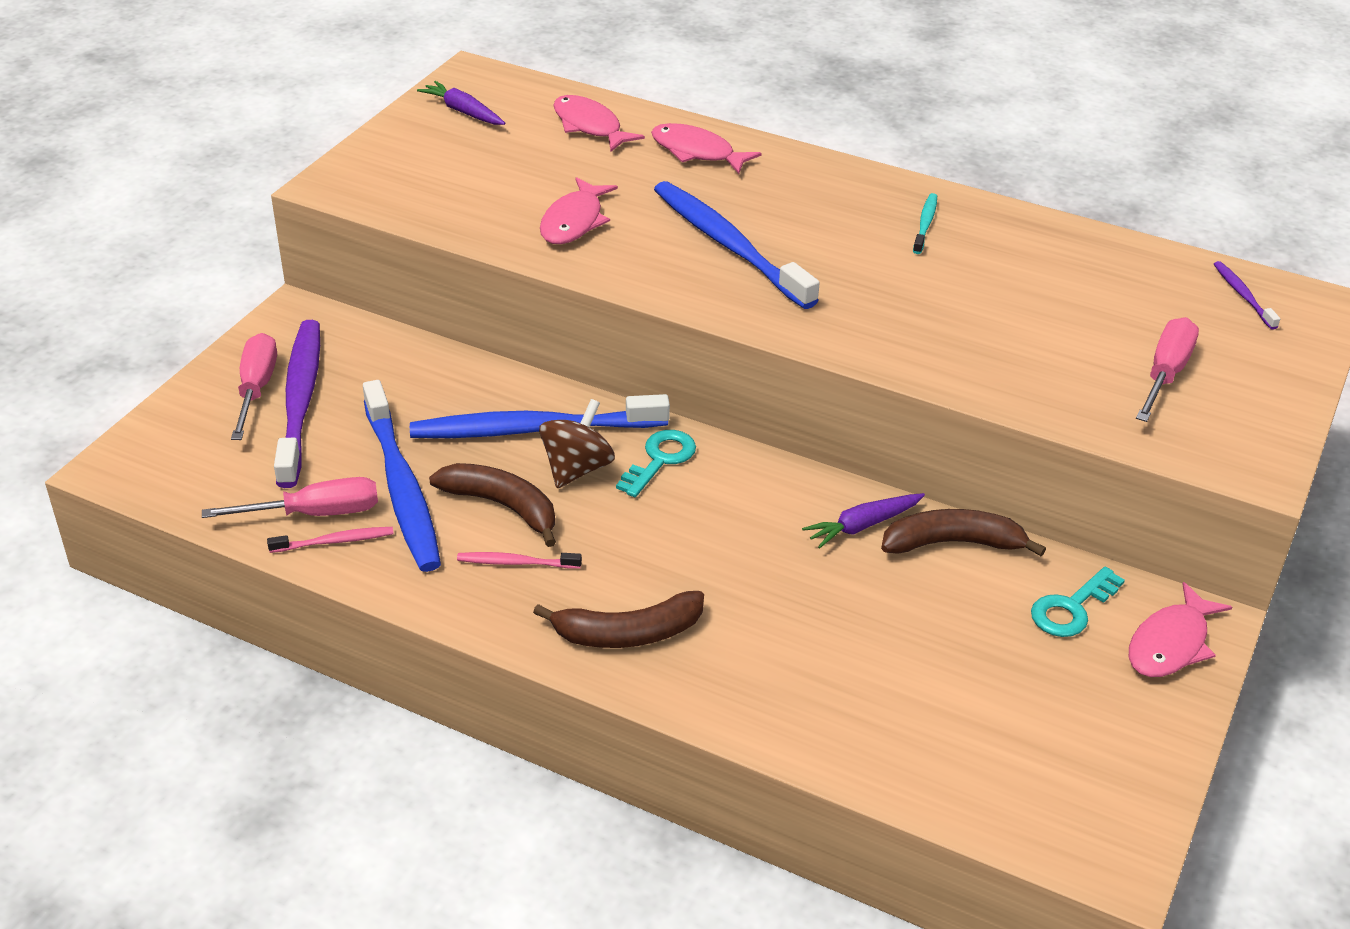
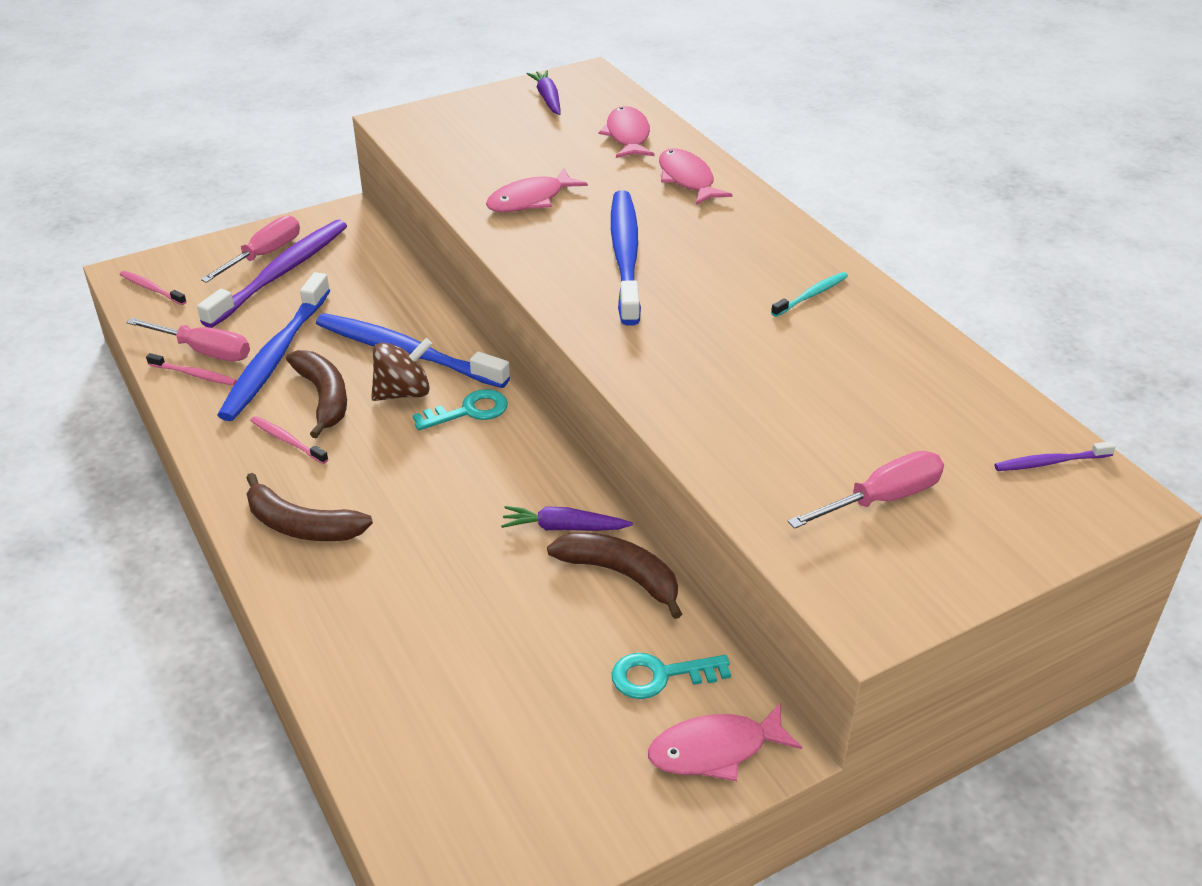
camera: 35 degrees right, 0 degrees up
(166, 473) = (151, 288): none -> pink toothbrush
(1242, 295) = (1049, 462): purple toothbrush -> purple toothbrush turned 120 degrees counterclockwise

